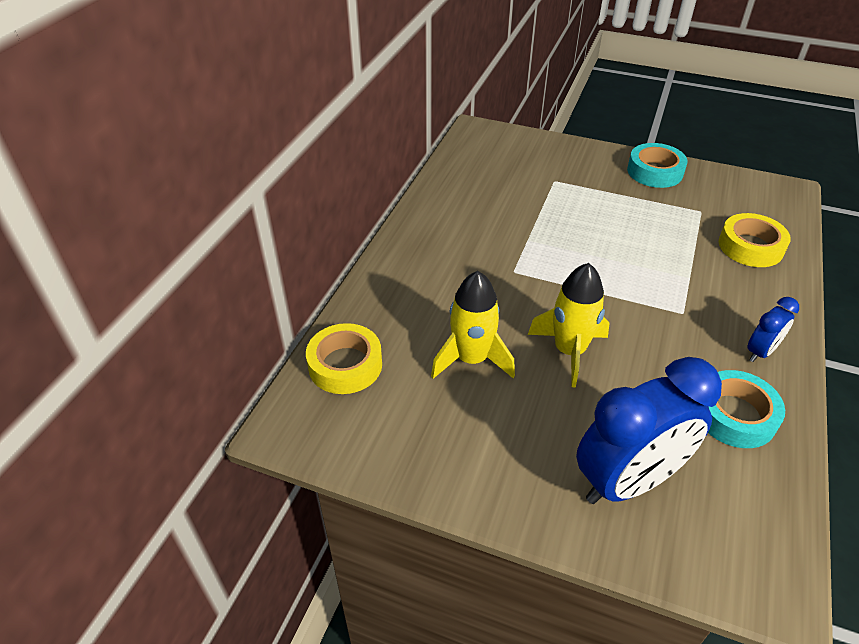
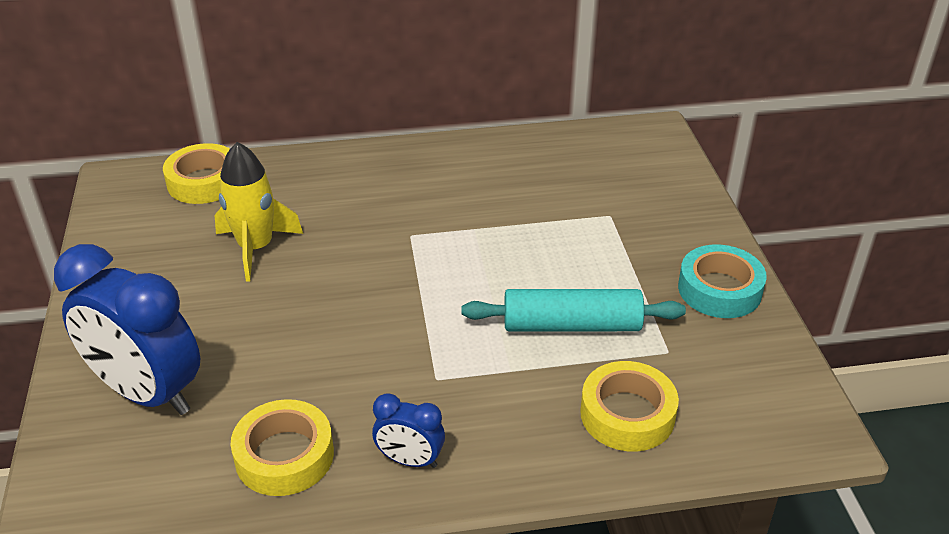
camera: 60 degrees right, 5 degrees down
(569, 351) = (308, 307): yellow rocket -> none
(658, 237) = (571, 325): none -> turquoise rolling pin
(734, 415) = (284, 456): turquoise tape -> yellow tape

